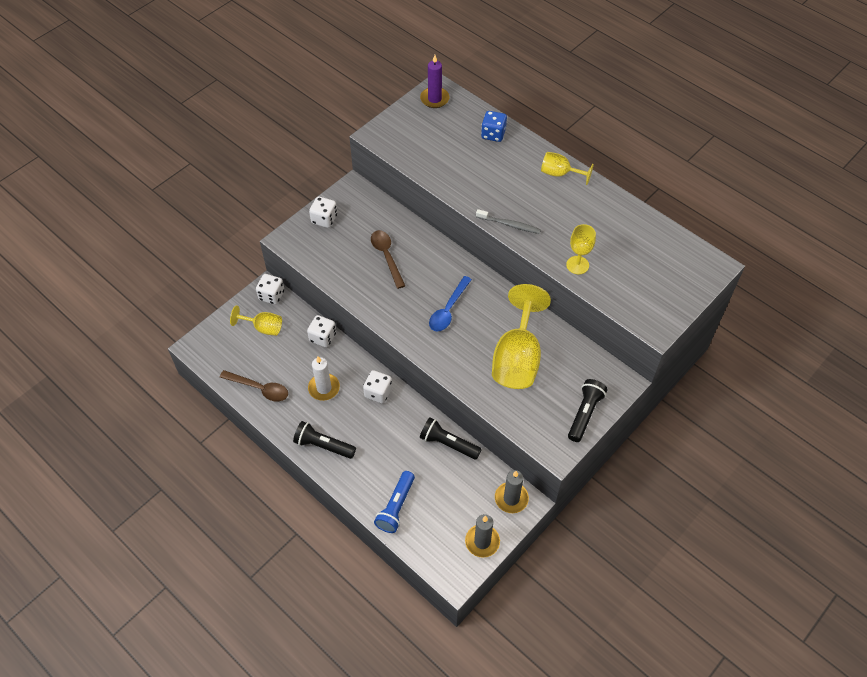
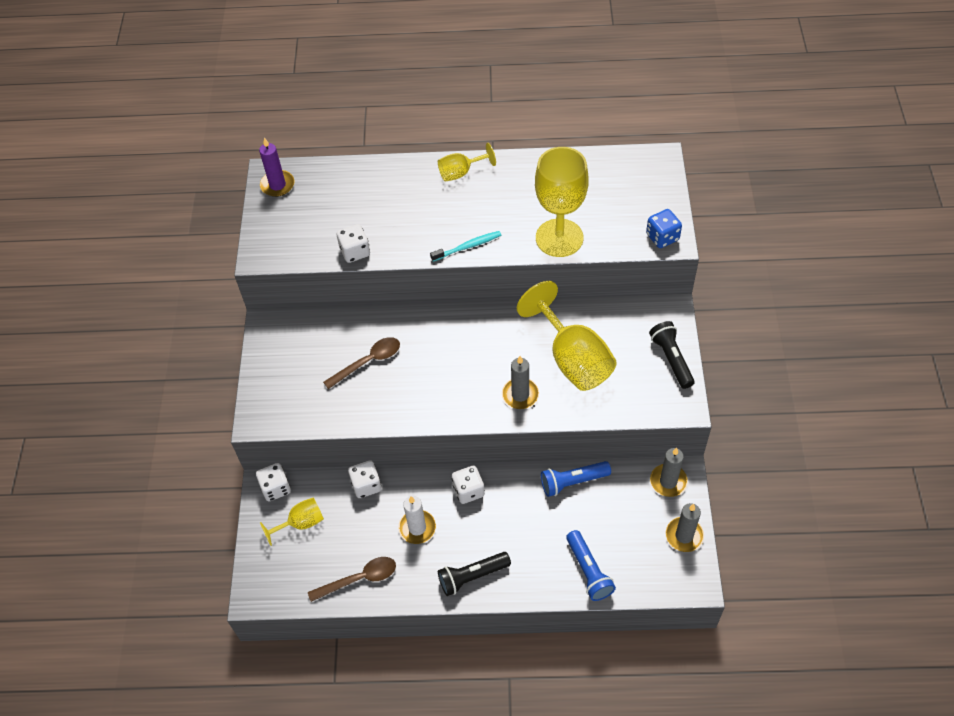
camera: 40 degrees left, 0 degrees up
(324, 219) = (272, 374): white dice -> white dice (355, 252)
(387, 256) = (368, 362): brown spoon -> brown spoon turned 120 degrees clockwise
(448, 310) = (472, 365): blue spoon -> none
(448, 444) = (572, 482): black flashlight -> blue flashlight
(457, 353) = (520, 395): none -> grey candle
(493, 134) = (366, 179): blue dice -> blue dice (662, 237)
(509, 225) = (468, 246): grey toothbrush -> turquoise toothbrush
(577, 265) = (559, 238): yellow goblet -> yellow goblet, size x1.92

